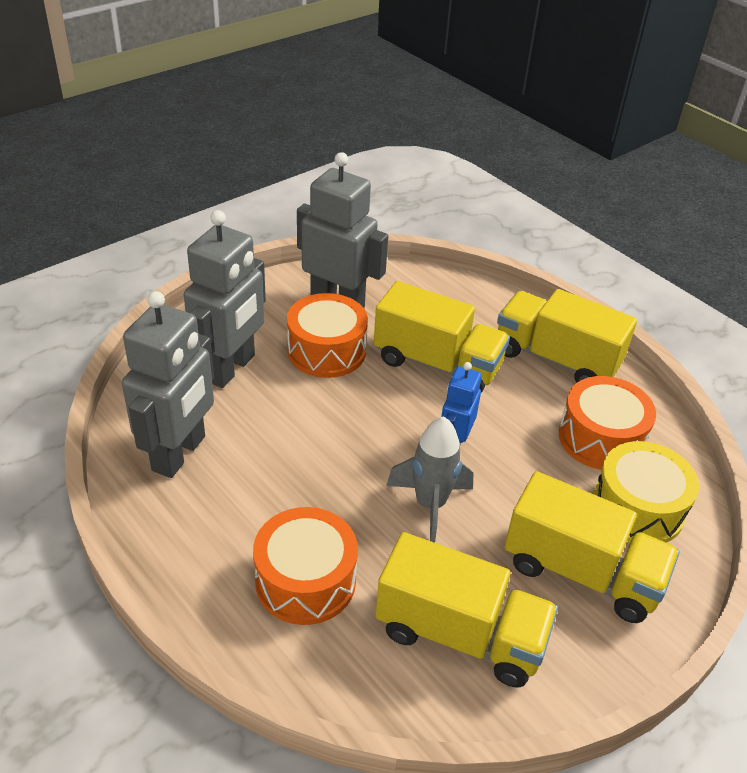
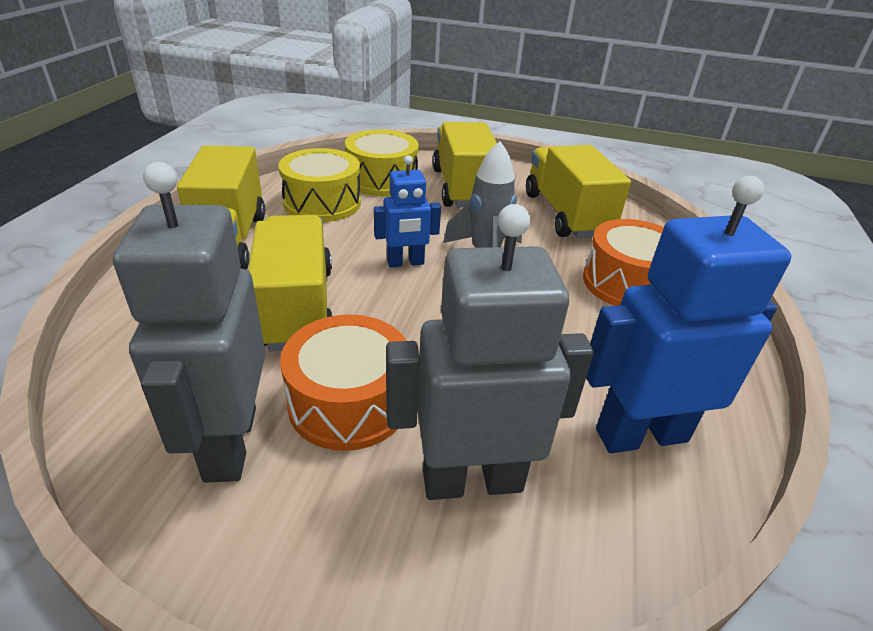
camera: 125 degrees left, 5 degrees down
(180, 453) = (640, 434): grey robot -> blue robot
(601, 438) = (322, 203): orange drum -> yellow drum

